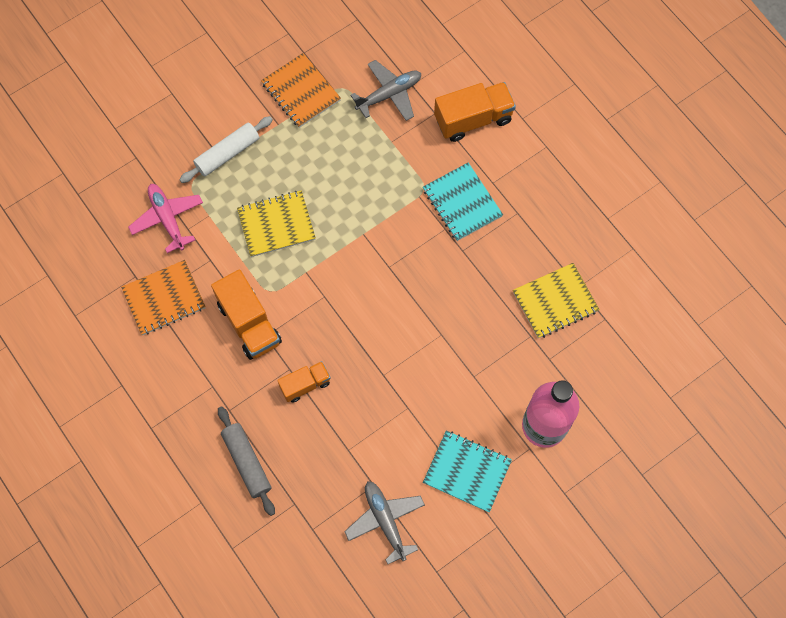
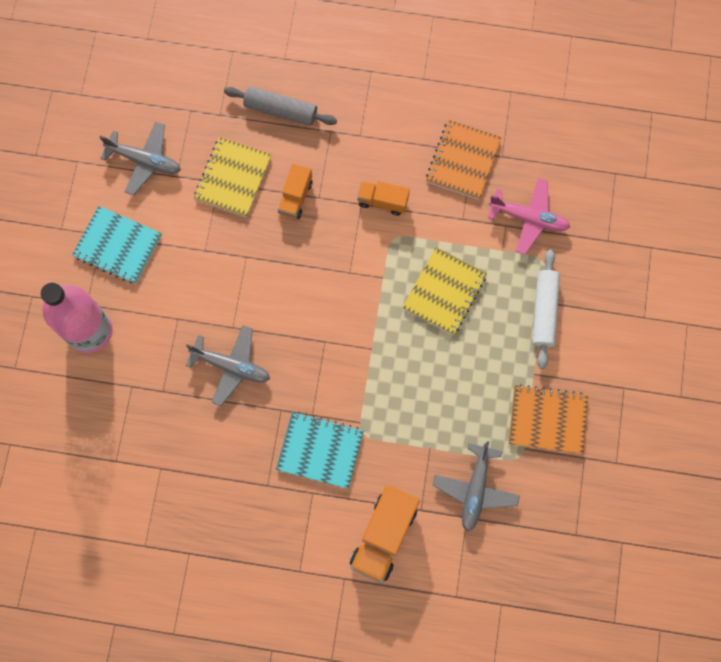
camera: 135 degrees right, 5 degrees up
(249, 323) = (383, 201): orange truck -> orange truck, size x0.60
(467, 309) = (231, 366): none -> grey plane
(467, 471) = (118, 246): turquoise notebook -> turquoise notebook turned 45 degrees clockwise
(555, 302) = (168, 437): yellow notebook -> yellow notebook (233, 178)

